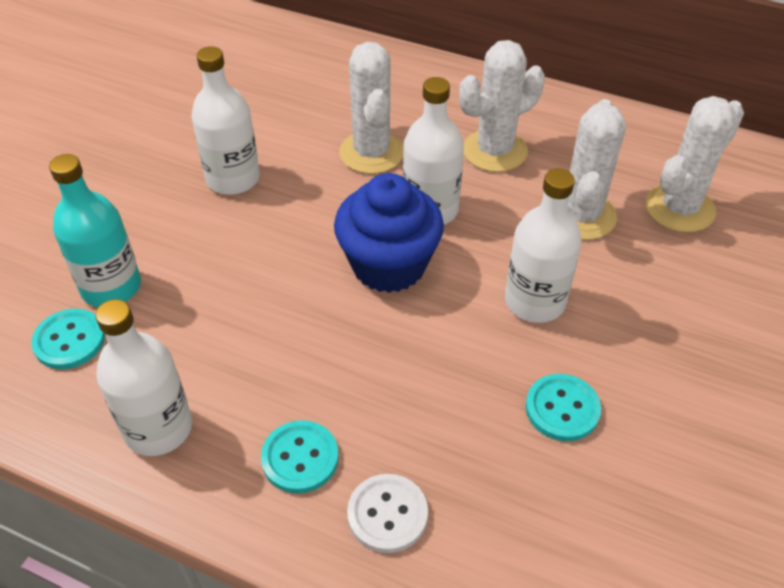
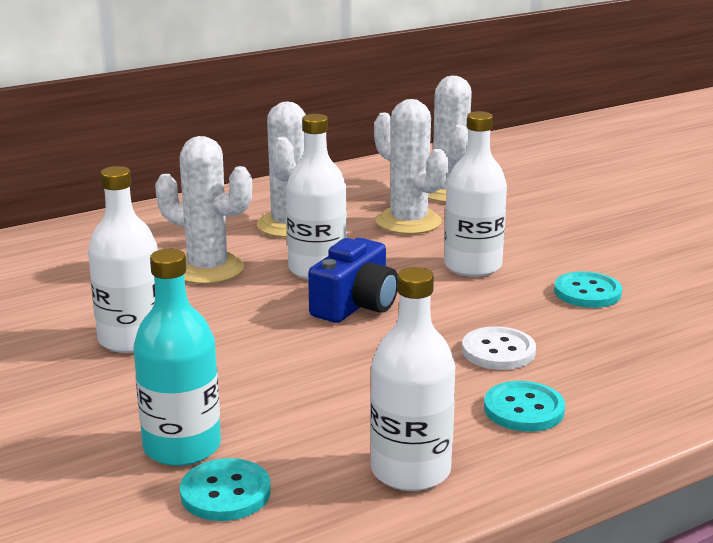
camera: 55 degrees left, 25 degrees down
(387, 514) = (620, 389): white button -> white button (498, 351)
(389, 265) = (355, 305): blue cupcake -> blue camera

